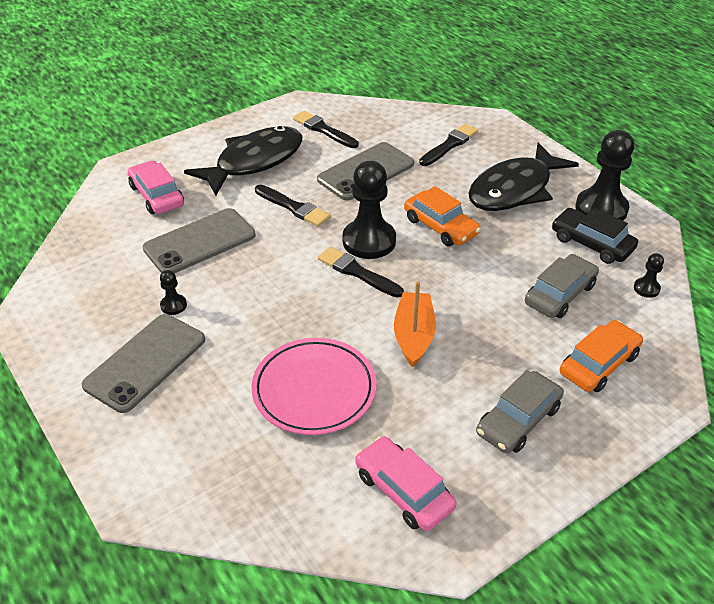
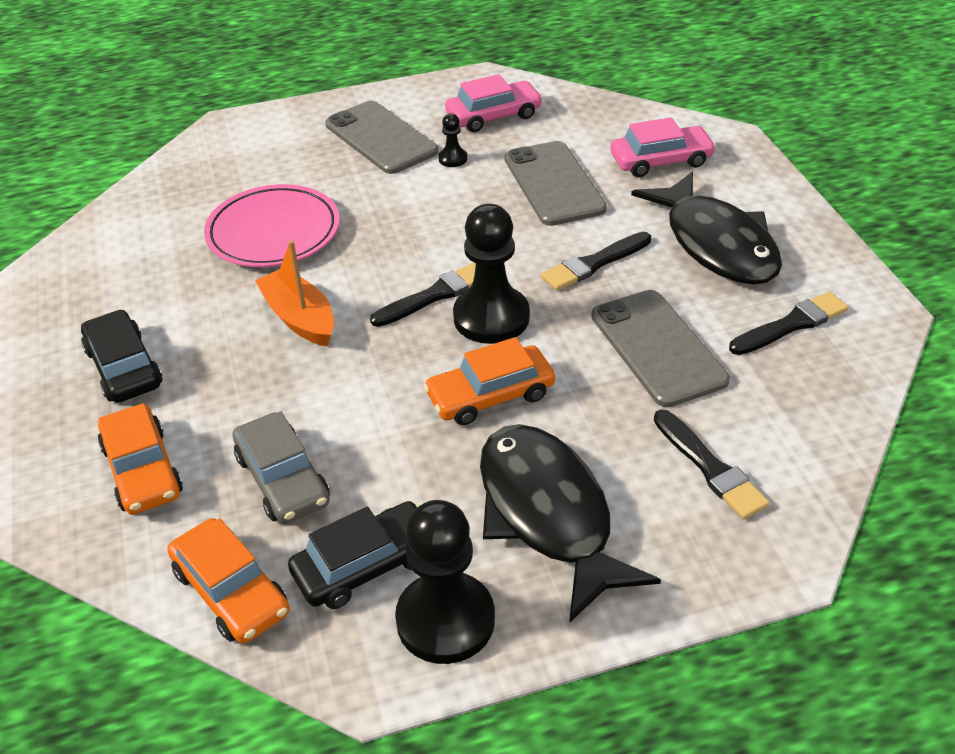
camera: 110 degrees right, 0 degrees up
(404, 491) = (114, 265): pink car -> pink car (493, 116)
(414, 335) = (300, 318): orange boat -> orange boat turned 150 degrees counterclockwise
(518, 420) = (124, 367): grey car -> black car
(646, 288) = (231, 591): black pawn -> orange car

